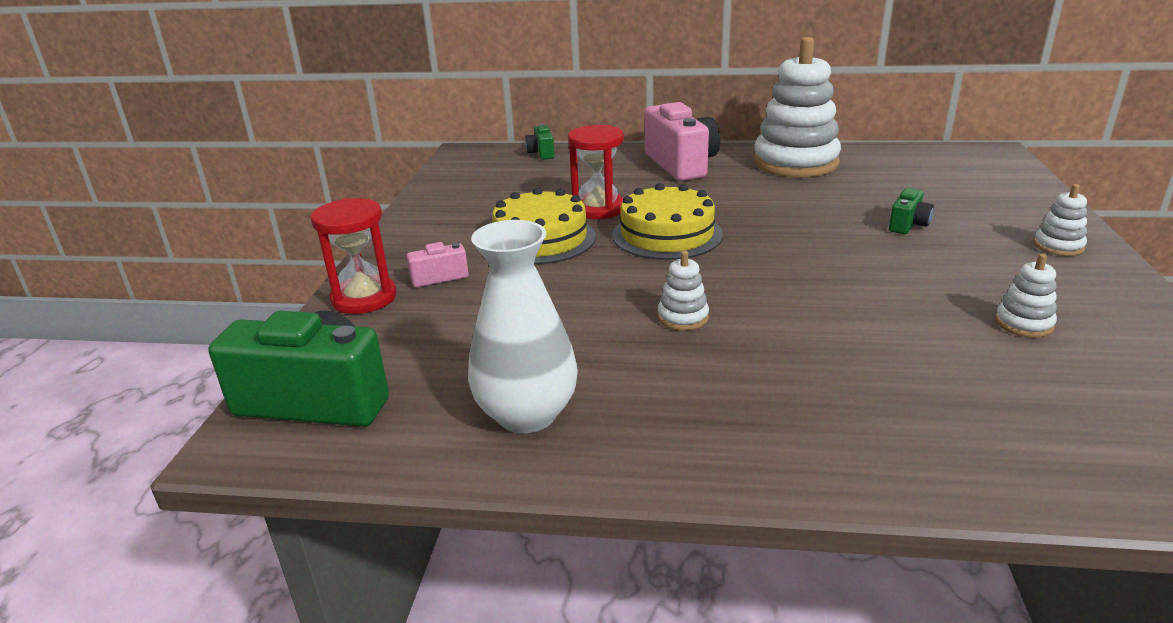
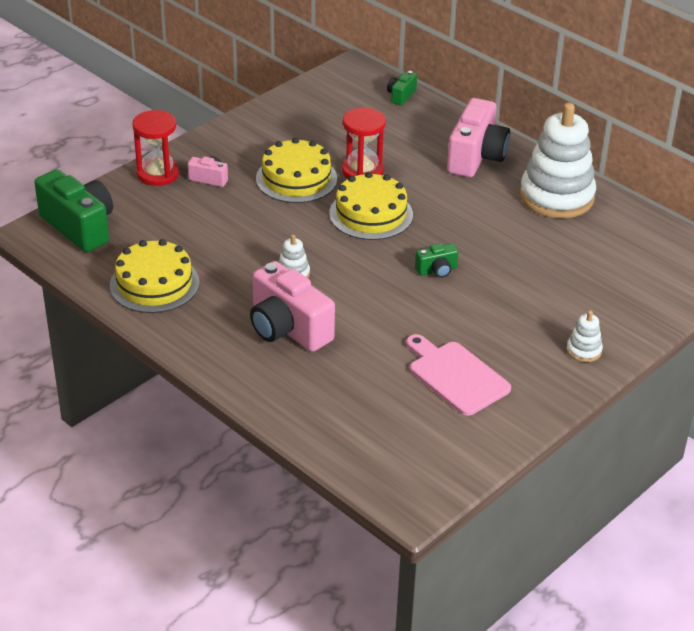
camera: 35 degrees right, 10 degrees up
(527, 414) = (154, 284): white vase -> yellow cake
(778, 374) = (288, 329): none -> pink camera
(908, 225) = (526, 286): green camera -> green camera (437, 270)
(1023, 323) = (456, 376): white stacking toy -> pink cutting board

